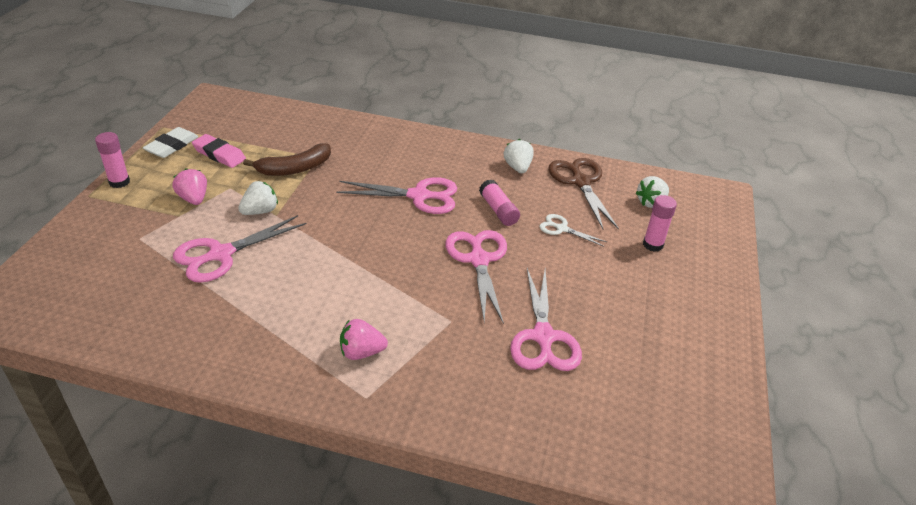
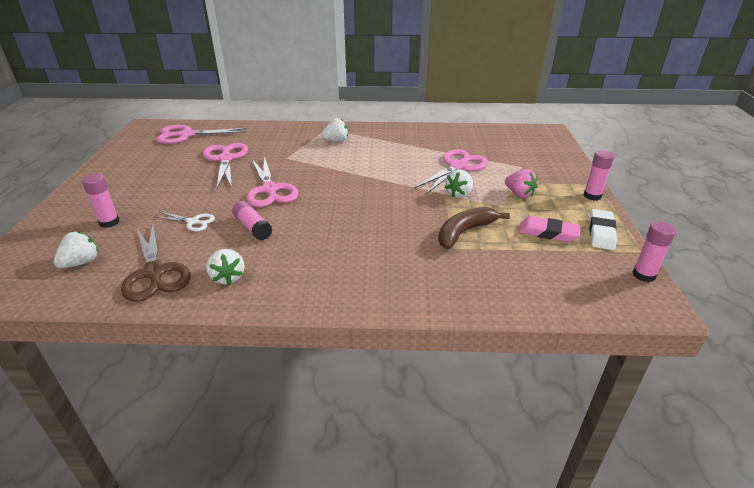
camera: 170 degrees right, 5 degrees down
(190, 113) = (643, 275): none -> pink glue stick
(361, 352) = (336, 141): pink strawberry -> white strawberry
(419, 196) = (332, 228): pink scissors -> pink scissors (187, 135)

